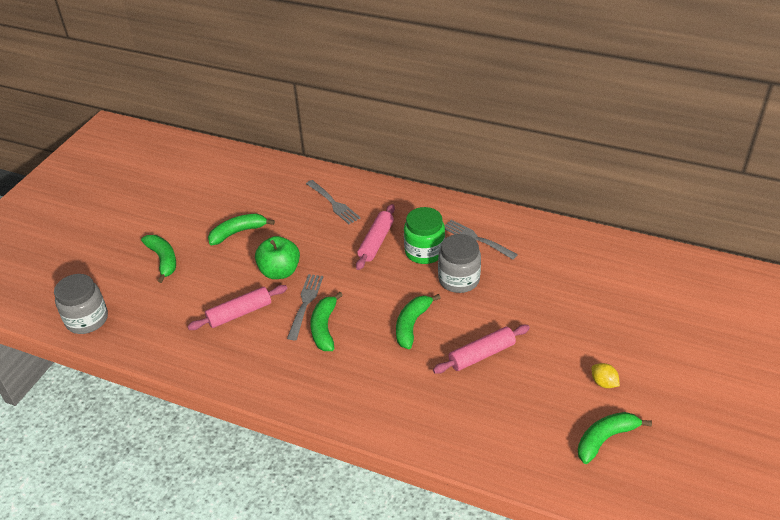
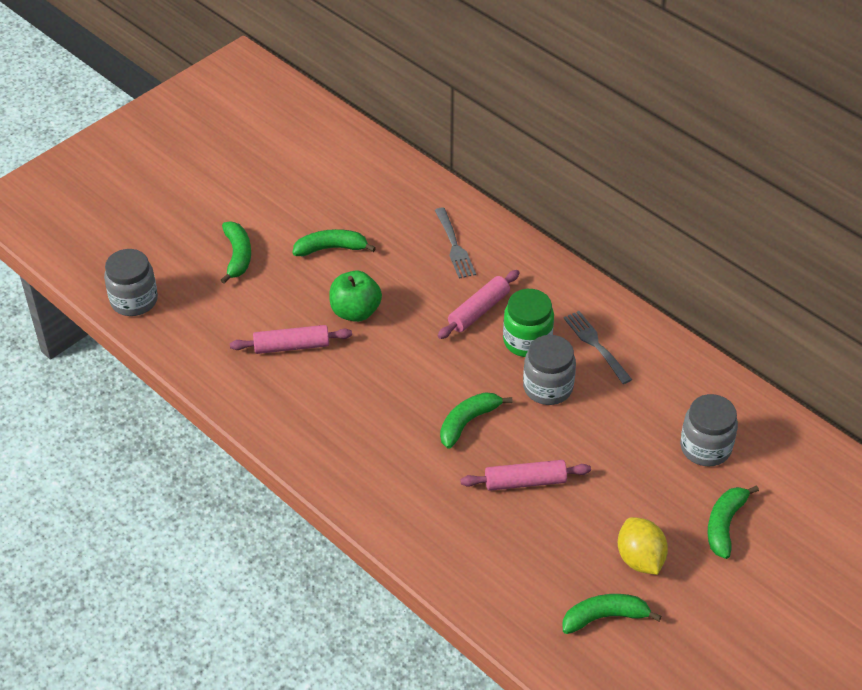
camera: 20 degrees right, 5 degrees up
(305, 304) = (365, 359): grey fork -> none
(324, 328) = (373, 393): green banana -> green banana (724, 524)
(599, 284) = (705, 447): none -> grey jar
(603, 383) = (640, 559): yellow lemon -> yellow lemon, size x1.75

